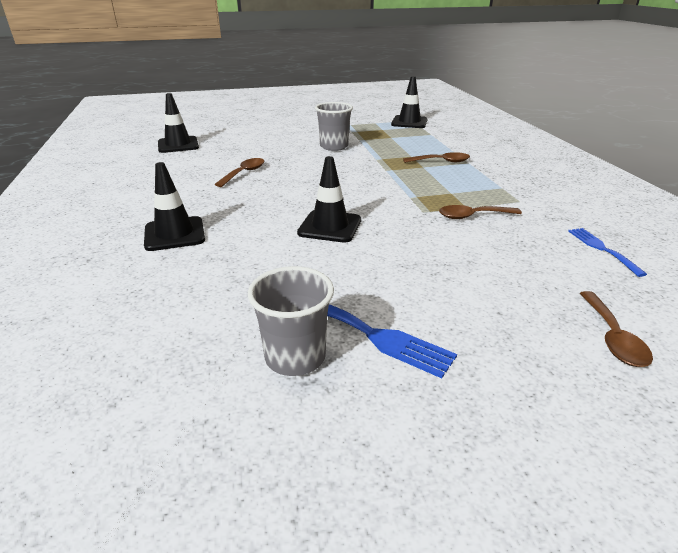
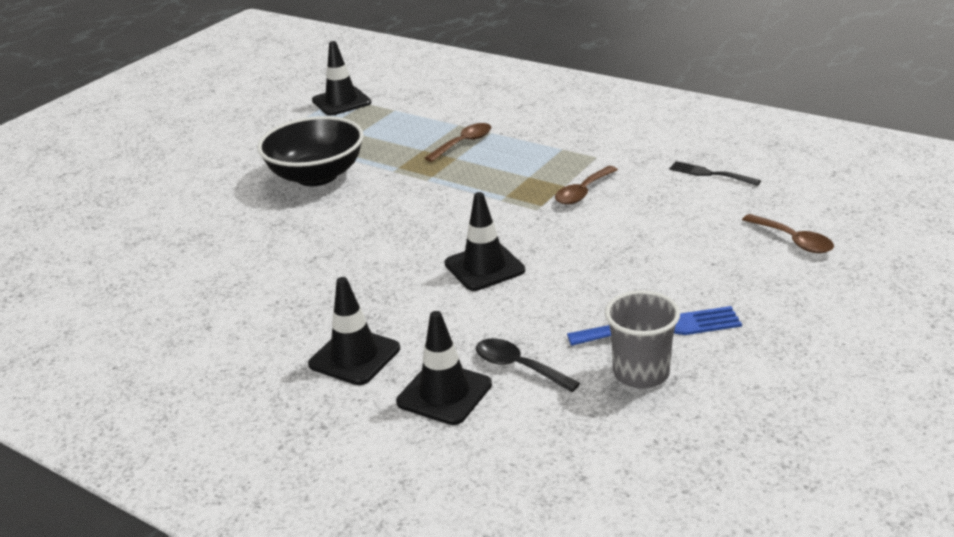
camera: 40 degrees left, 0 degrees up
(178, 145) = (106, 267): black traffic cone -> black traffic cone (444, 393)
(233, 295) = (519, 367): none -> black spoon
(244, 173) = (282, 259): brown spoon -> none
(334, 146) = (316, 176): grey cup -> black bowl
(602, 249) = (710, 174): blue fork -> black fork

